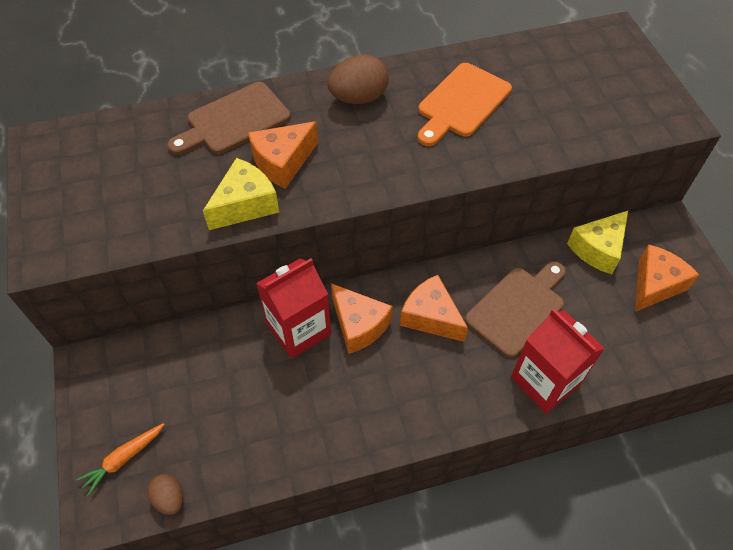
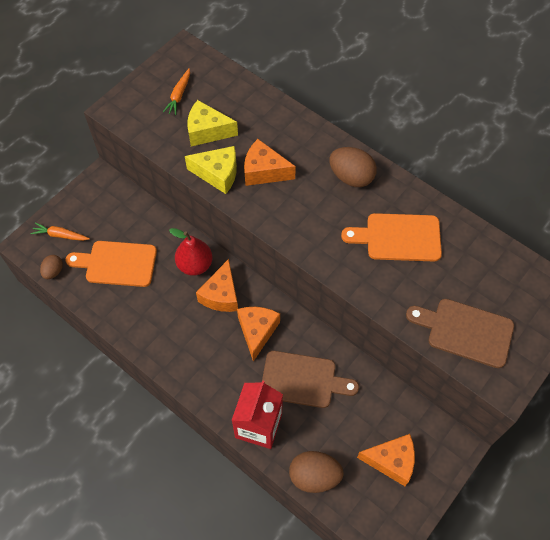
camera: 55 degrees right, 5 degrees up
(97, 181) = (179, 95): none -> orange carrot
(225, 413) = (117, 263): none -> orange cutting board
(234, 121) = (275, 126): brown cutting board -> brown cutting board (465, 331)
(299, 329) = (195, 265): red carton -> red pear
(598, 249) = (393, 407): yellow cheese -> yellow cheese (207, 131)
(635, 362) = (314, 476): none -> brown egg

